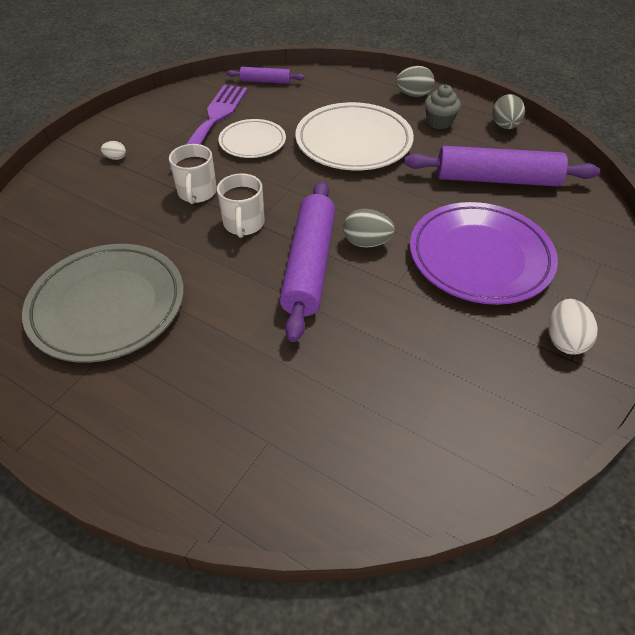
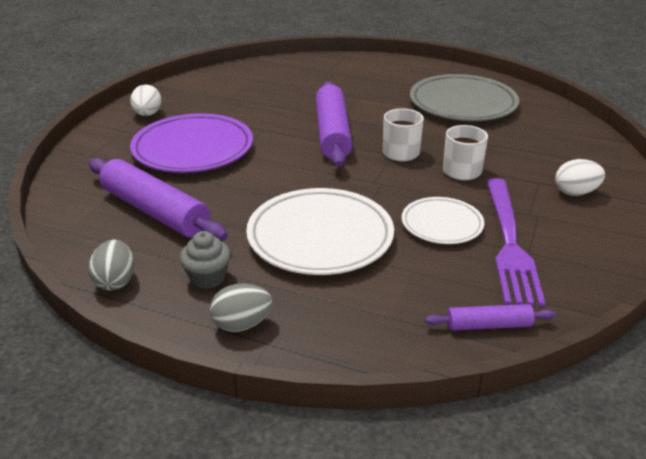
camera: 170 degrees right, 15 degrees down
(116, 158) = (575, 192): white egg -> white egg, size x1.81
(366, 242) = (289, 150): grey egg -> none
(496, 179) = (154, 211): purple rolling pin -> purple rolling pin turned 45 degrees clockwise

